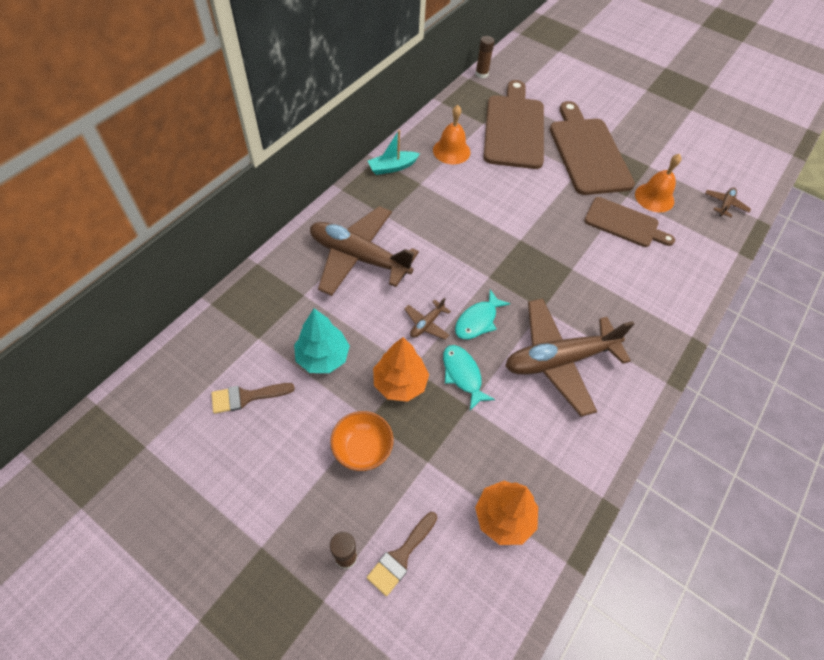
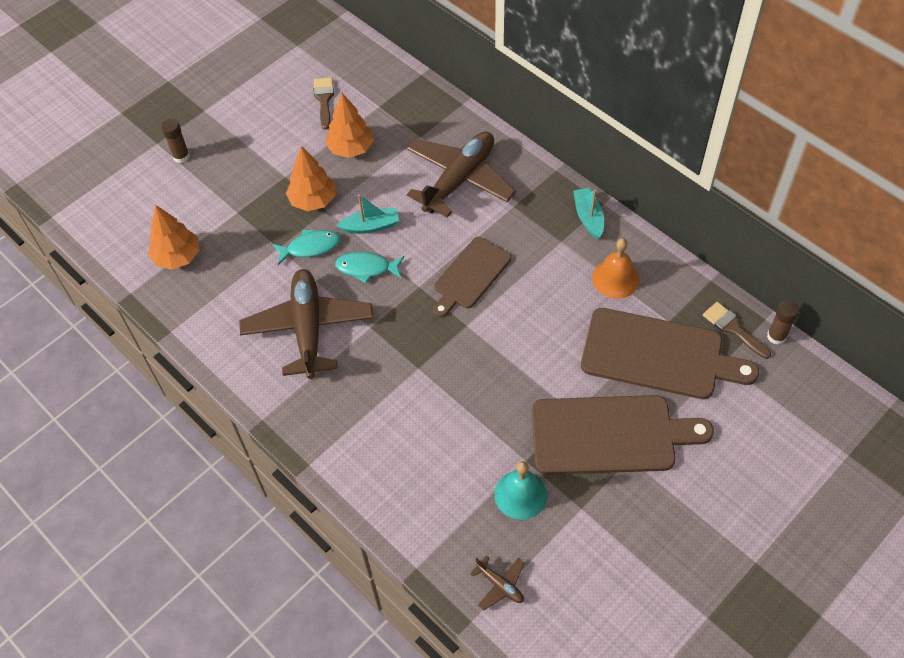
camera: 105 degrees right, 0 degrees up
(323, 357) = (350, 148): turquoise tree -> orange tree
(362, 449) = (260, 170): orange bowl -> none
(401, 556) = (171, 188): brown brush -> brown brush (733, 328)
(426, 324) = (371, 226): brown plane -> turquoise boat
(478, 321) = (366, 268): turquoise fish -> turquoise fish turned 45 degrees counterclockwise
(624, 223) = (479, 443): brown cutting board -> brown cutting board (470, 275)
(654, 197) = (520, 494): orange bell -> turquoise bell

